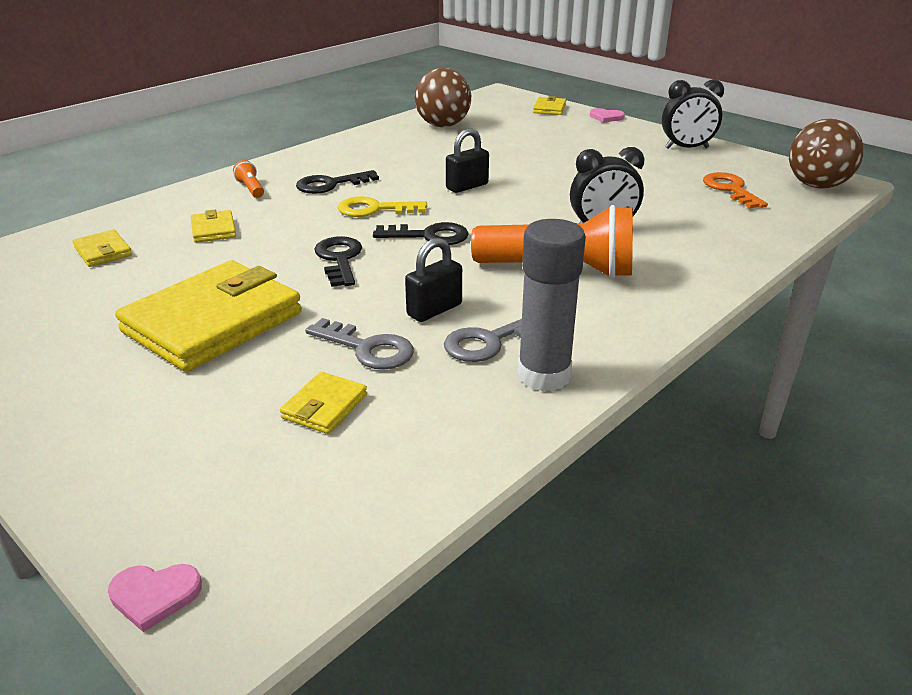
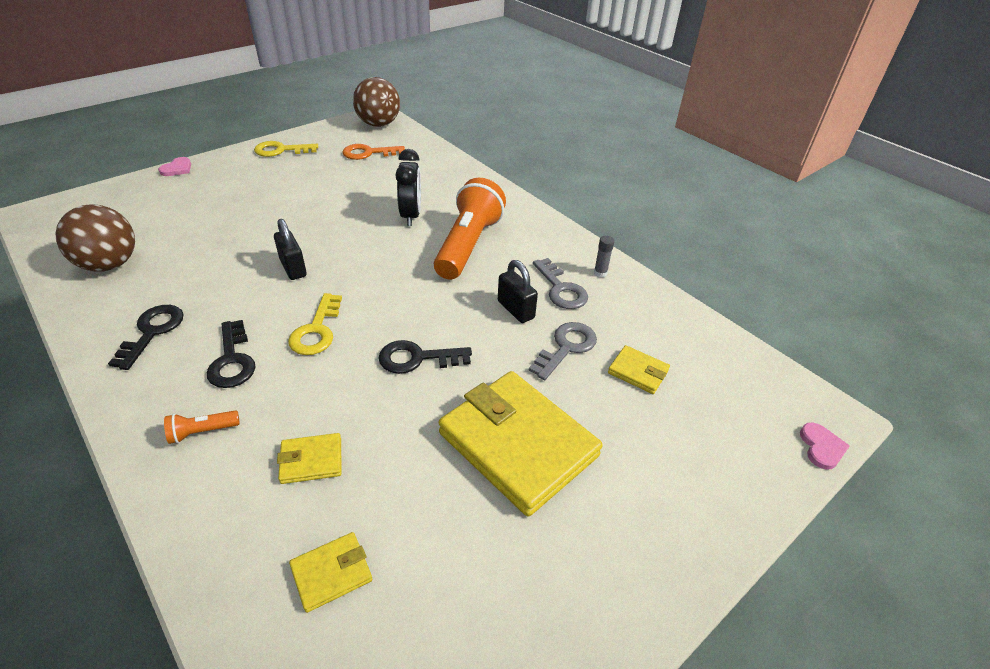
camera: 85 degrees left, 10 degrees up
(429, 236) = (390, 301): black key -> black key (152, 332)
(544, 375) = (600, 273): grey glue stick -> grey glue stick, size x0.41
(549, 109) = (122, 193): yellow wallet -> none
(686, 148) = (281, 150): black clock -> yellow key

